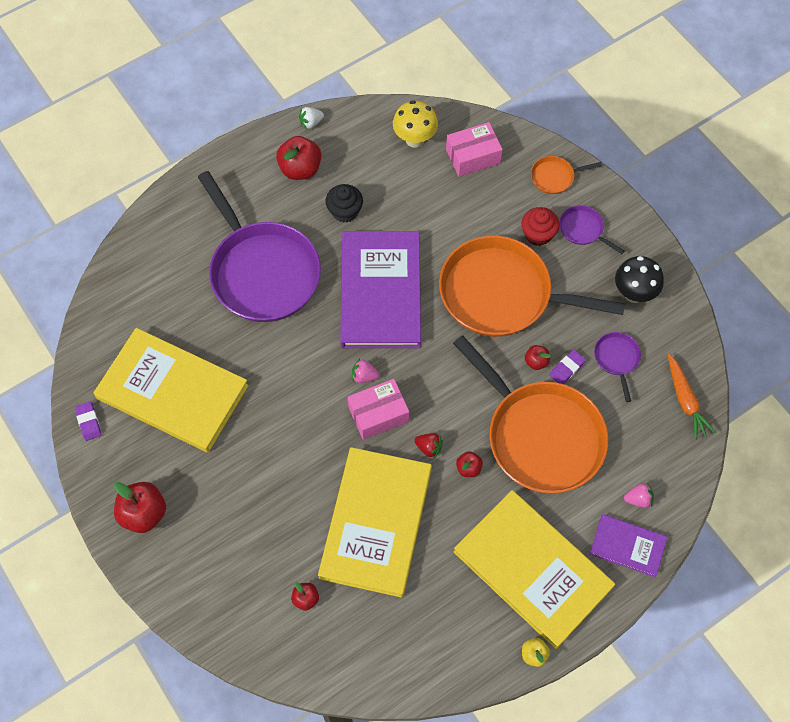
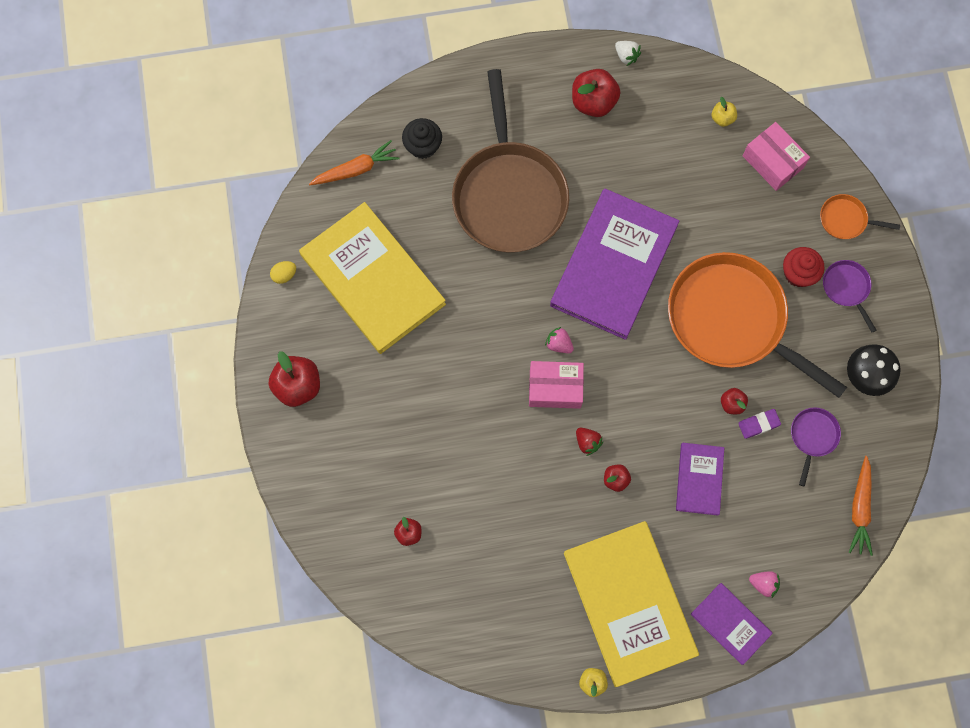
camera: 25 degrees right, 10 degrees up
(89, 422) = (284, 275): purple eraser -> yellow egg
(115, 306) = (356, 169): none -> orange carrot
(262, 271) = (509, 194): purple pan -> brown pan
(311, 123) = (626, 56): white strawberry -> white strawberry turned 135 degrees counterclockwise
(345, 211) = (617, 166): black cupcake -> black cupcake (423, 146)
(376, 523) = (504, 492): yellow book -> none
(414, 139) = (722, 118): yellow mushroom -> yellow apple
(473, 156) = (772, 162): pink box -> pink box turned 45 degrees clockwise
(540, 436) = (699, 479): orange pan -> purple book

